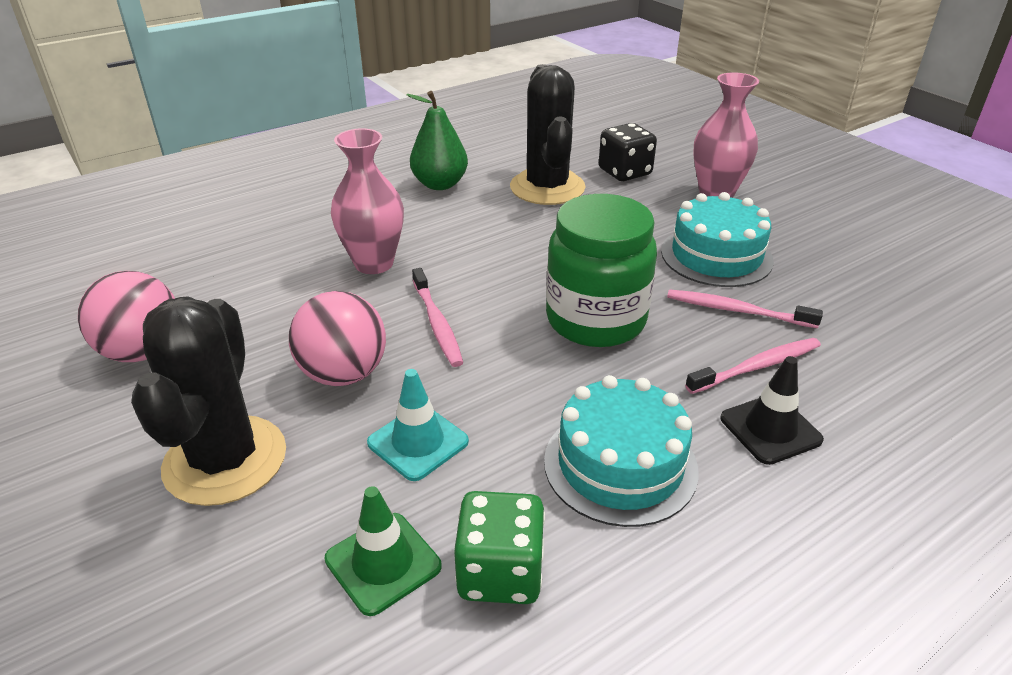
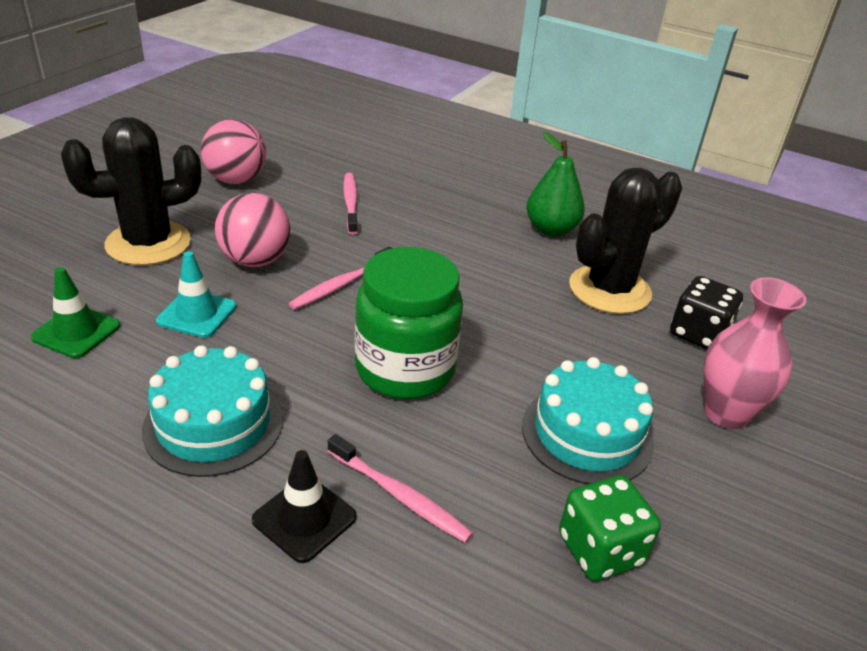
camera: 60 degrees right, 0 degrees up
(374, 263) = (400, 233): pink vase -> none
(500, 572) = (79, 386): green dice -> green dice (600, 549)
(736, 310) = (490, 465): pink toothbrush -> pink toothbrush (350, 203)

